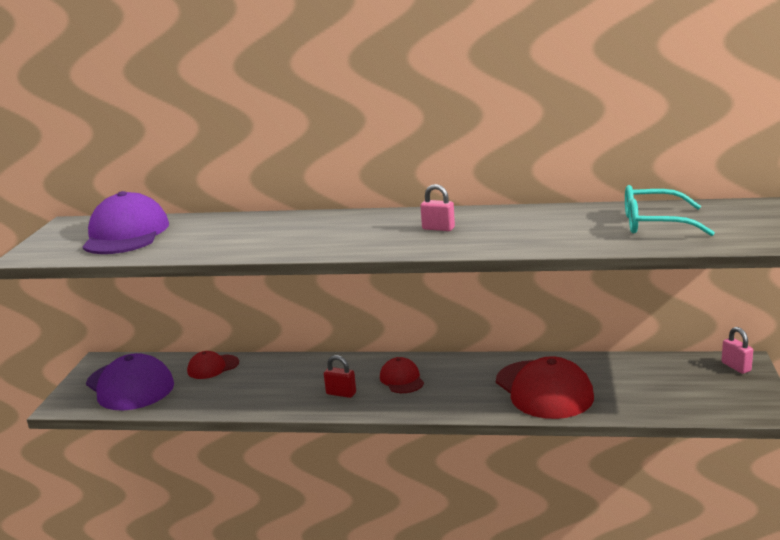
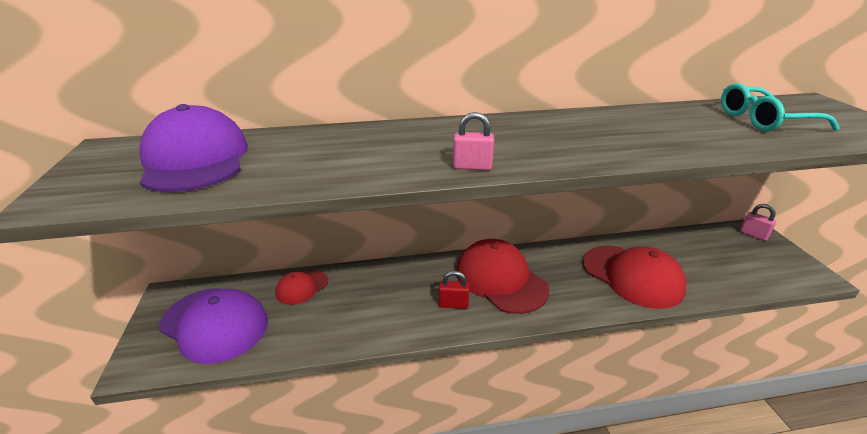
camera: 20 degrees left, 10 degrees up
(401, 379) = (500, 280): red cap -> red cap, size x1.92
(438, 228) = (569, 134): pink padlock -> pink padlock (472, 167)

